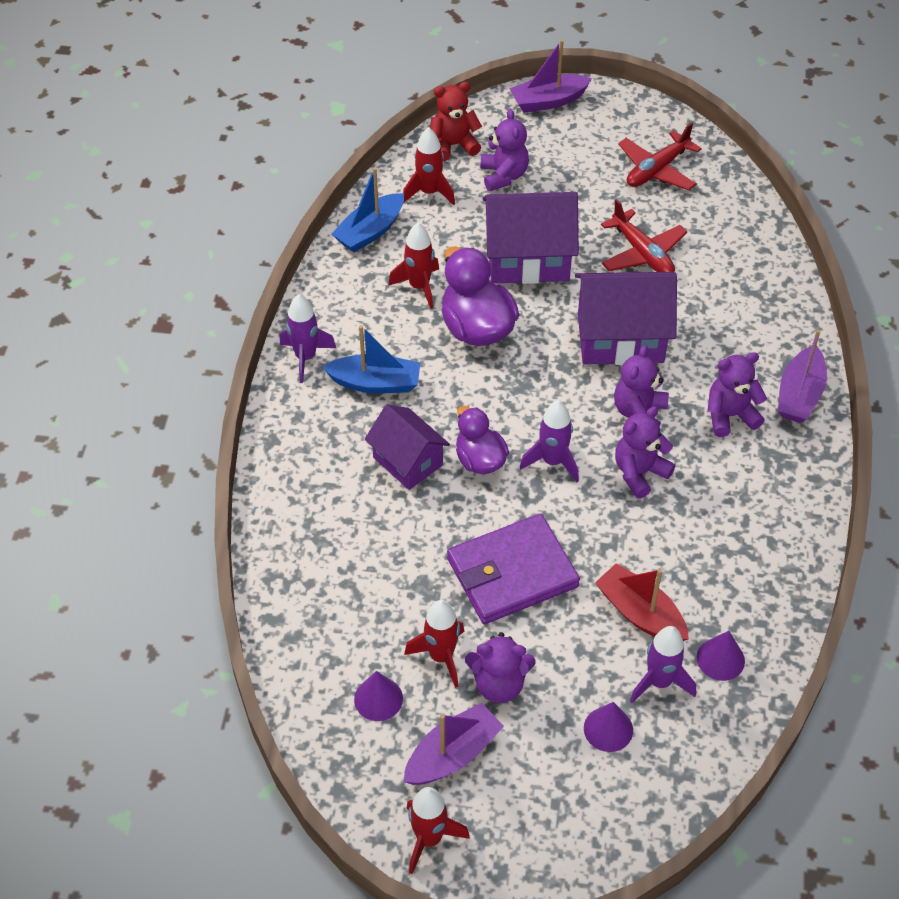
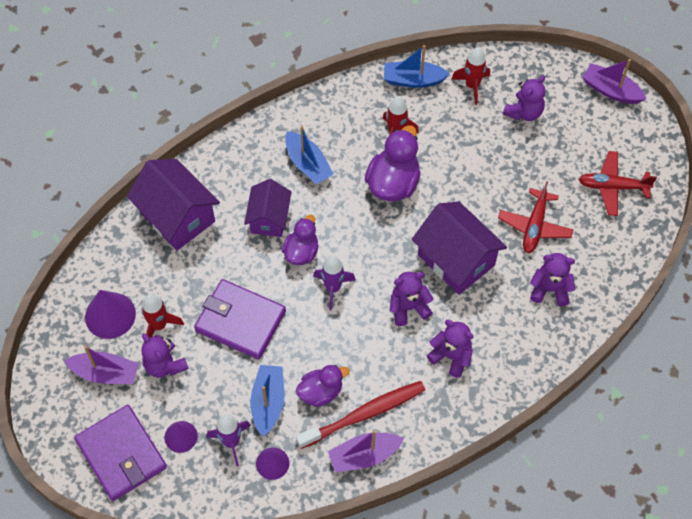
camera: 50 degrees right, 10 degrees up
(306, 357) = (294, 119): purple rocket -> none
(378, 699) = (110, 315): purple cone -> purple cone, size x1.60
(429, 838) = (49, 397): red rocket -> none
(453, 145) = (522, 70): red teddy bear -> none
(528, 258) = (471, 171): purple house -> purple house (177, 216)
(577, 807) = (121, 454): none -> purple wallet
(639, 473) = (365, 337): purple teddy bear -> purple teddy bear (550, 289)
(640, 613) = (268, 402): red boat -> blue boat
(671, 556) = (321, 392): none -> purple duck
(732, 535) = (364, 414): none -> red toothbrush
(799, 395) = (503, 383): purple boat -> purple boat (364, 455)

